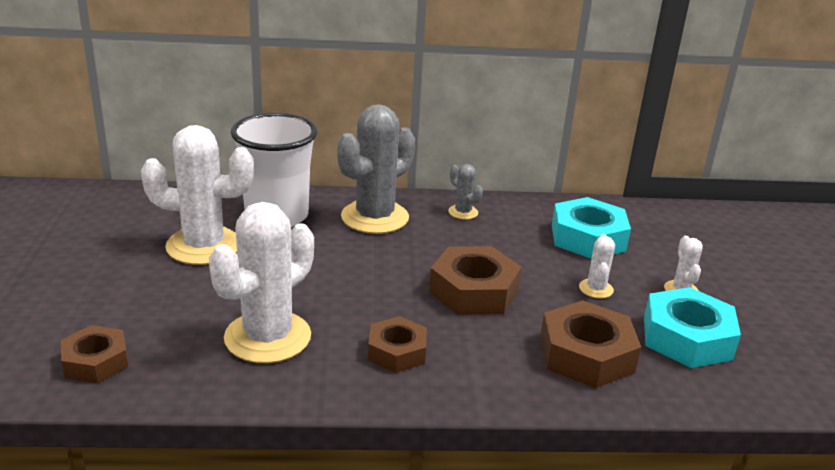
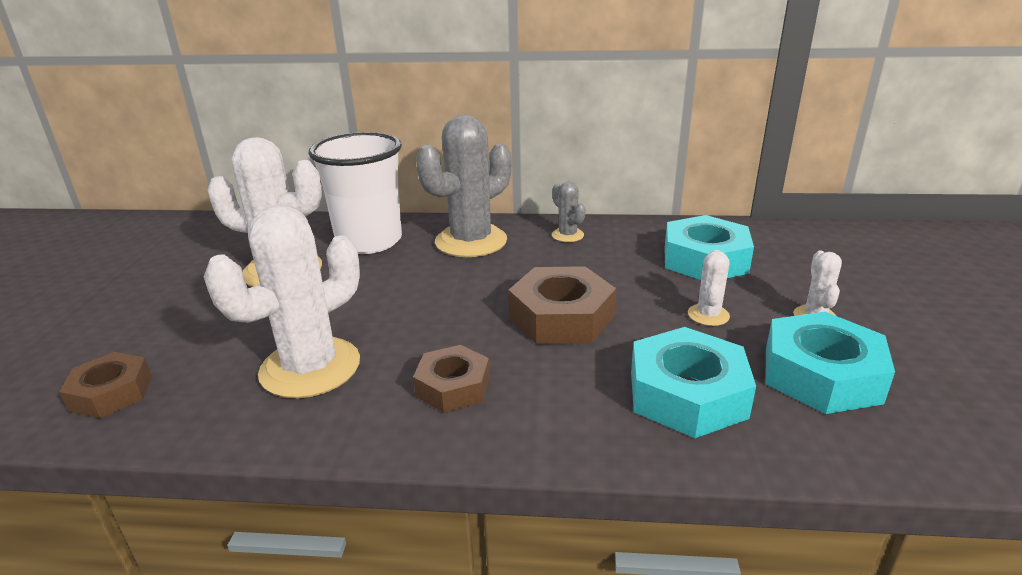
camera: 10 degrees right, 0 degrees up
(586, 355) = (687, 394): brown nut -> turquoise nut

